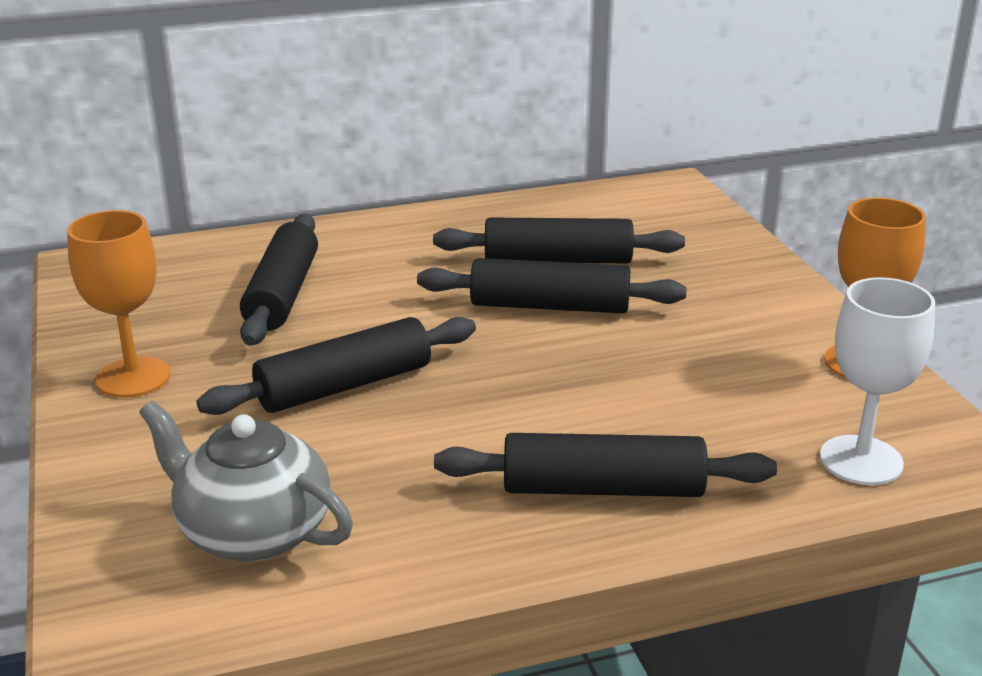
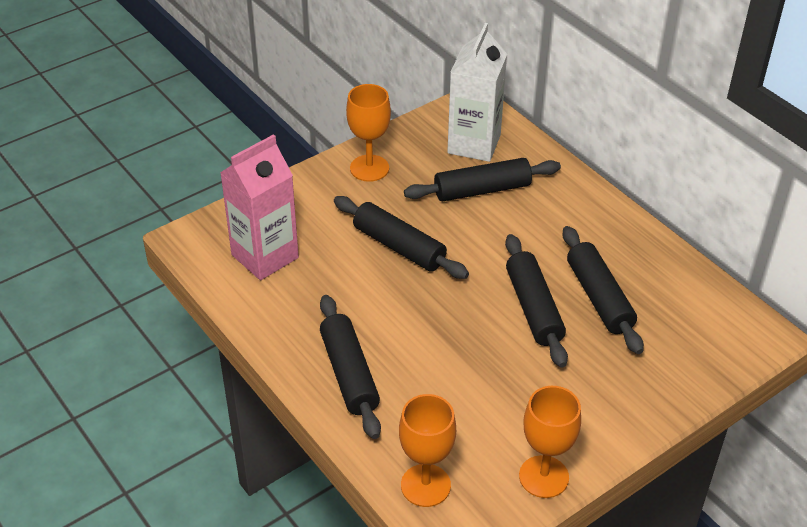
camera: 70 degrees right, 15 degrees up
(178, 280) = (474, 144): none -> white carton
(253, 532) = (265, 256): grey teapot -> pink carton
(861, 460) = (425, 485): white goblet -> orange goblet

